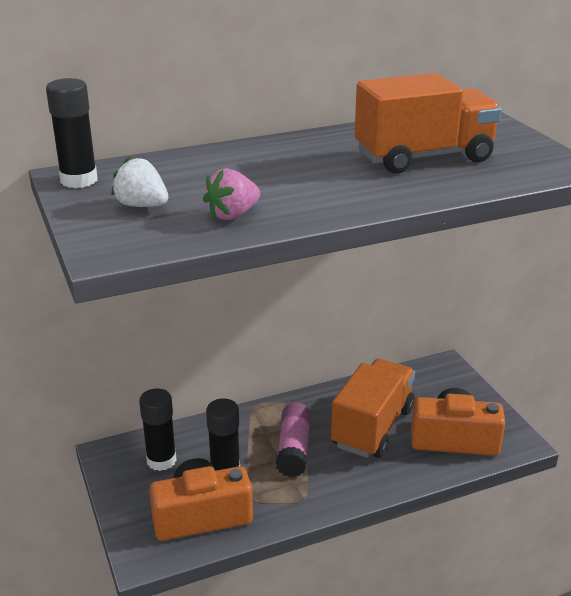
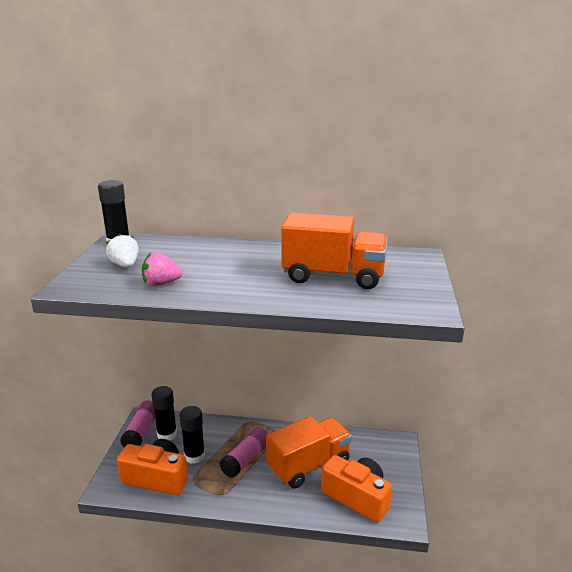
camera: 30 degrees right, 5 degrees down
(121, 471) = (141, 432): none -> pink glue stick

